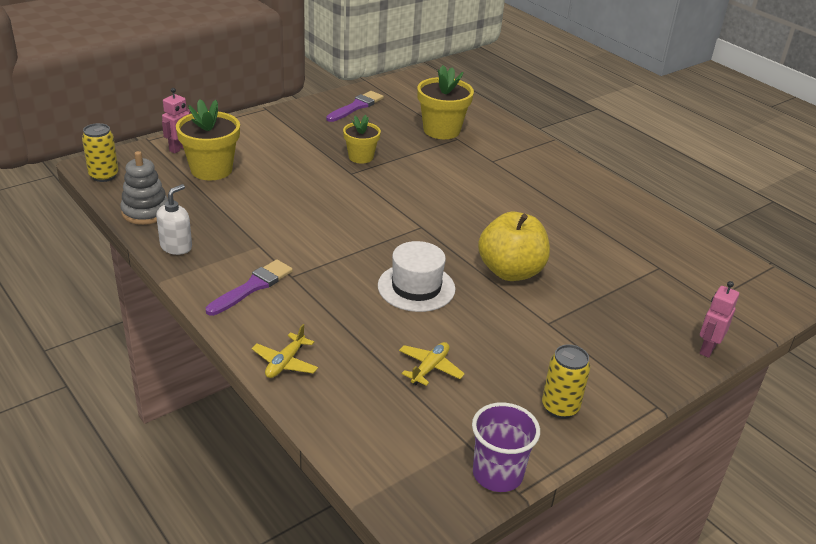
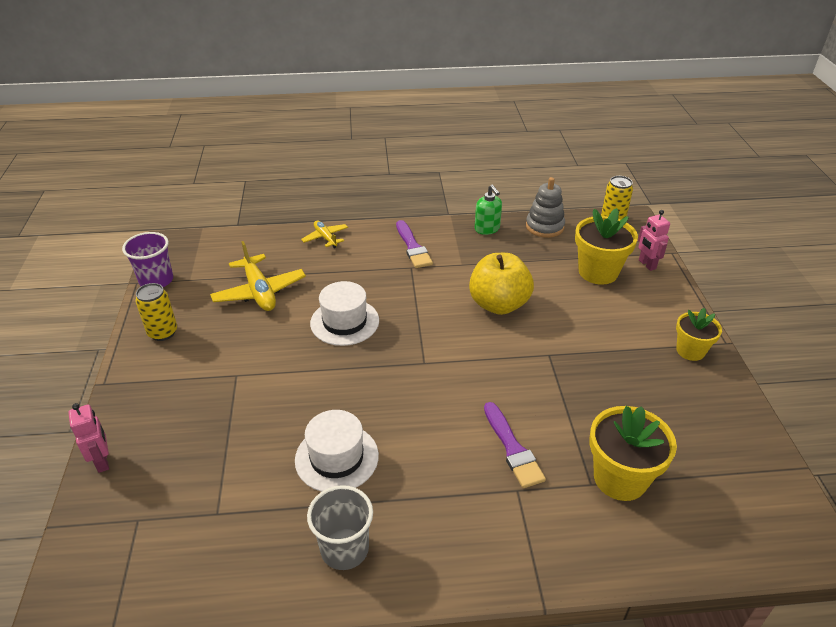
camera: 125 degrees right, 5 degrees up
(176, 247) = (487, 229): white soap dispenser -> green soap dispenser
(356, 107) = (715, 421): purple brush -> purple brush (512, 448)
(361, 157) = (580, 374): yellow flower pot -> yellow flower pot (690, 351)
(430, 368) = (259, 291): yellow plane -> yellow plane, size x1.74
(510, 271) = (314, 388): yellow apple -> yellow apple (498, 304)
(556, 235) = (337, 458): none -> white hat
(610, 207) = (344, 549): none -> grey cup

